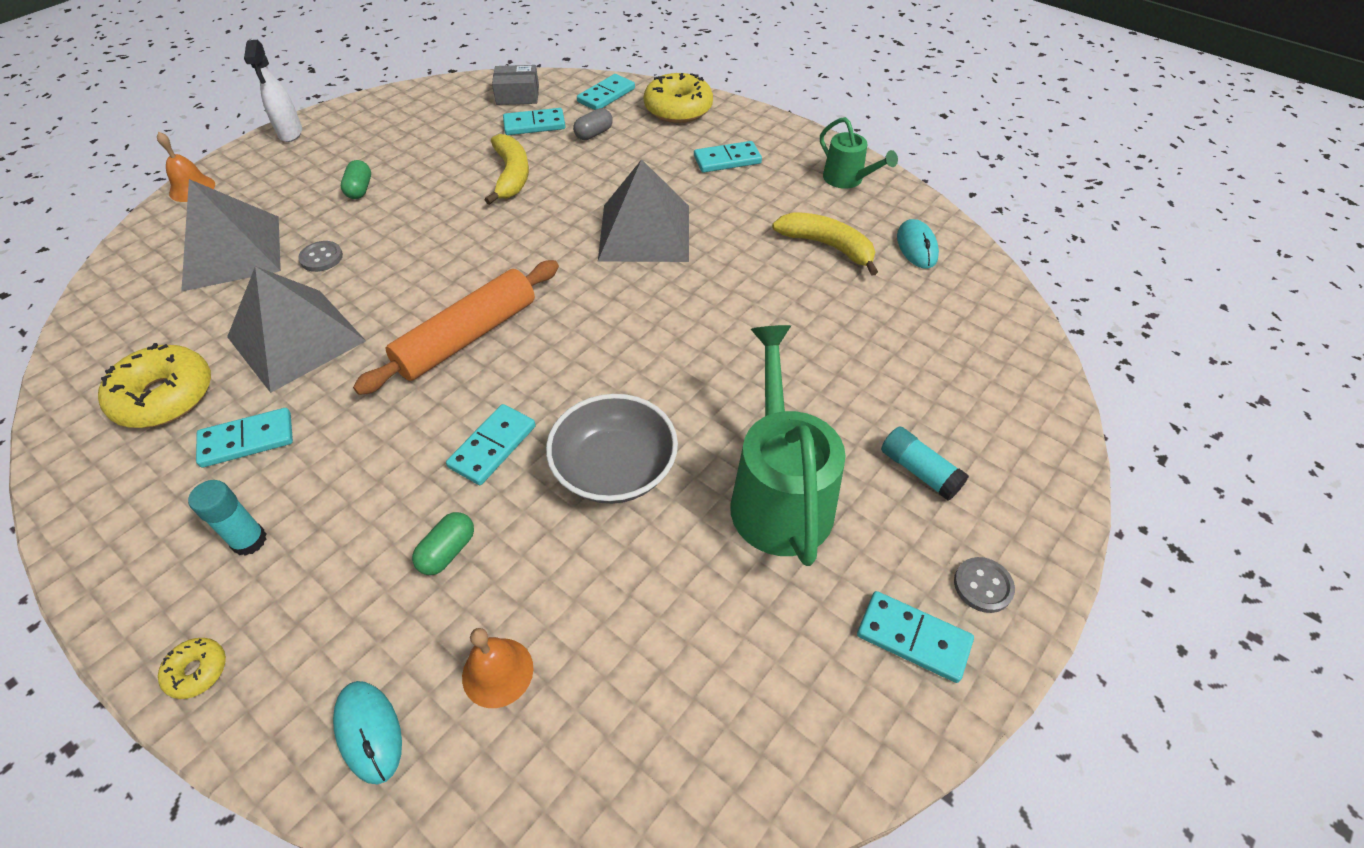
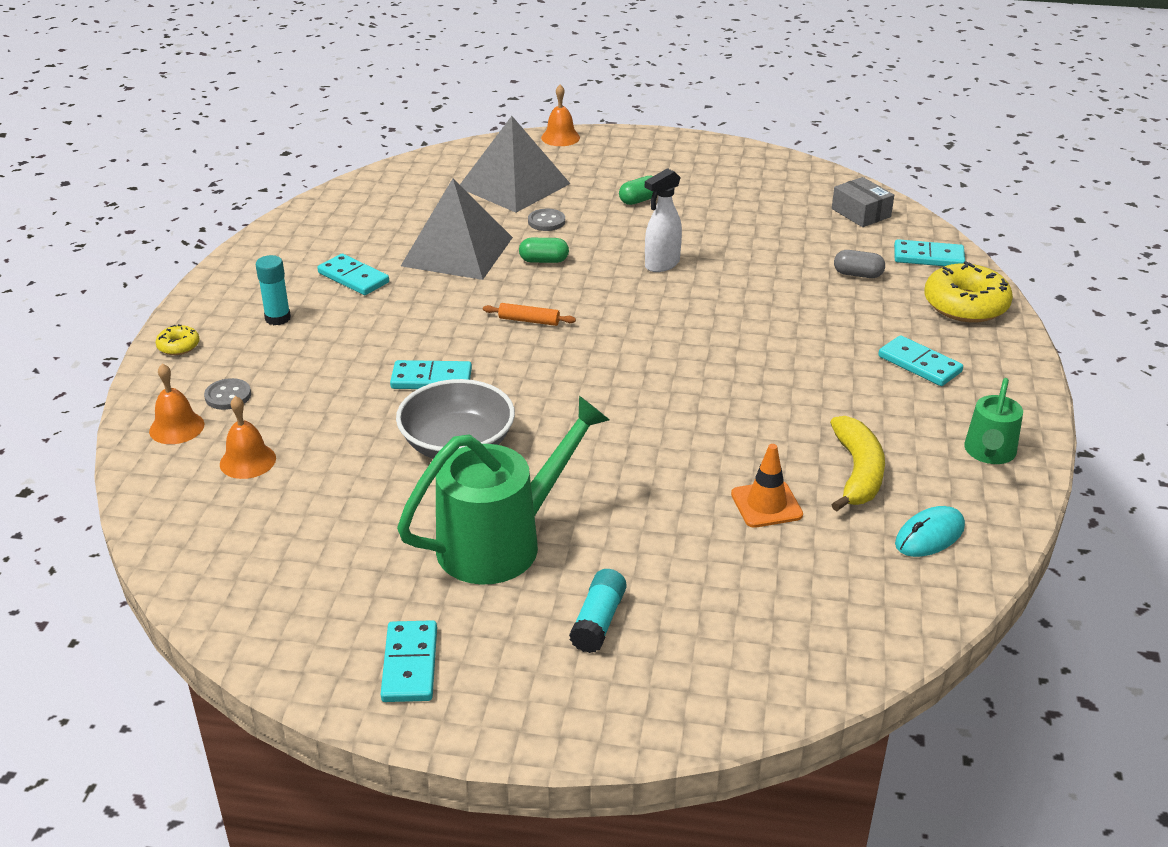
camera: 60 degrees right, 15 degrees down
(165, 396) = (363, 230): yellow donut -> none
(290, 133) = (668, 141): white spray bottle -> white spray bottle (661, 265)
(369, 732) = (176, 427): turquoise mouse -> orange bell
(448, 551) = (326, 399): green capsule -> green capsule (544, 261)
(467, 337) = (529, 320): orange rolling pin -> orange rolling pin, size x0.42
(511, 176) = (742, 258): yellow banana -> none
(534, 124) = (829, 239): turquoise domino -> none
(644, 232) = (749, 356): grey pyramid -> none
(833, 308) = (766, 504): none -> orange traffic cone
(983, 586) = (495, 696): grey button -> grey button (228, 396)

